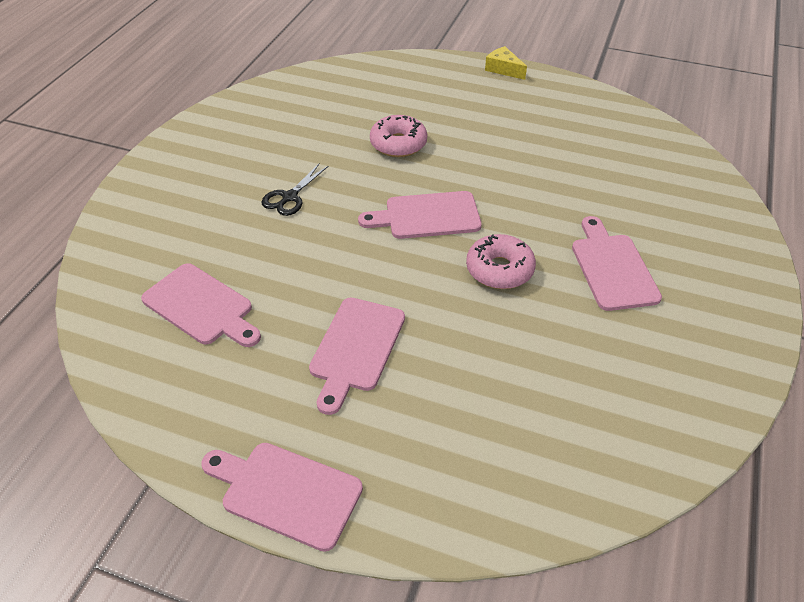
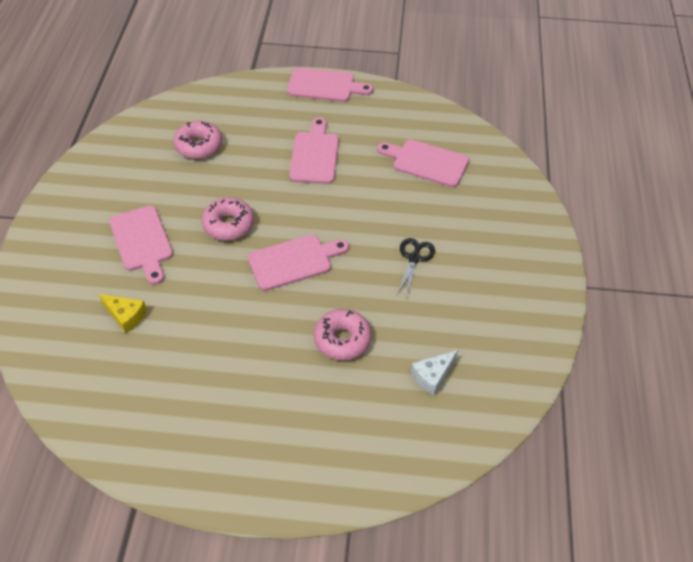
camera: 165 degrees right, 5 degrees up
(328, 109) = (432, 376): none -> white cheese
(503, 69) = (250, 499): yellow cheese -> yellow cheese (125, 316)
(536, 401) = (199, 146): none -> pink donut

